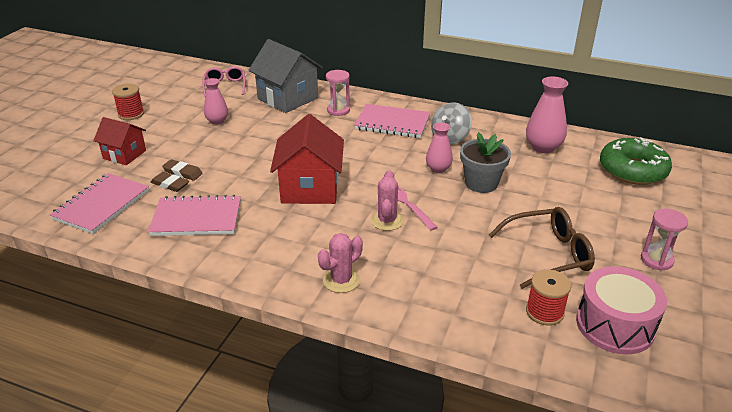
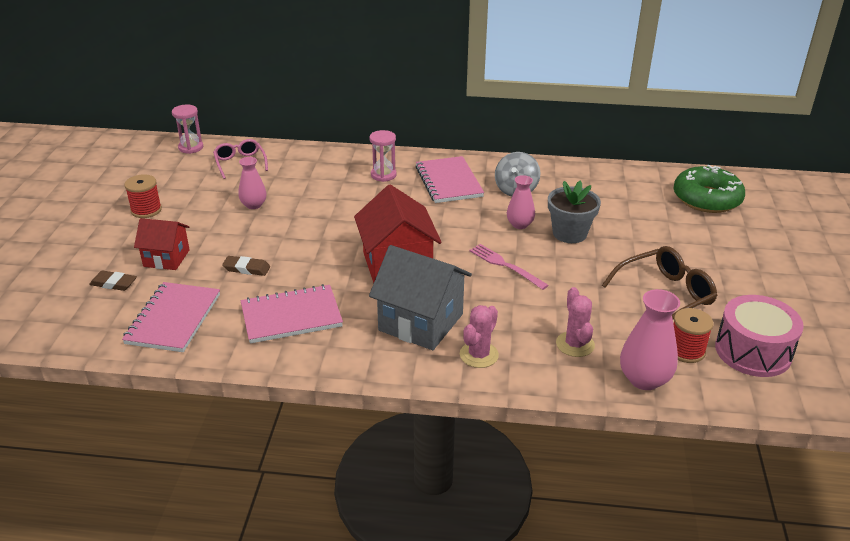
camera: 15 degrees left, 0 degrees up
(170, 184) = (240, 284): brown eraser -> brown eraser (113, 283)
(288, 98) = (320, 168): grey house -> grey house (421, 322)
(387, 220) = (494, 286): pink cactus -> pink cactus (575, 344)
(392, 123) = (448, 182): pink notebook -> pink notebook turned 75 degrees clockwise
(543, 147) = (612, 187): pink vase -> pink vase (644, 379)
(656, 260) = (764, 284): pink hourglass -> pink hourglass (191, 147)

